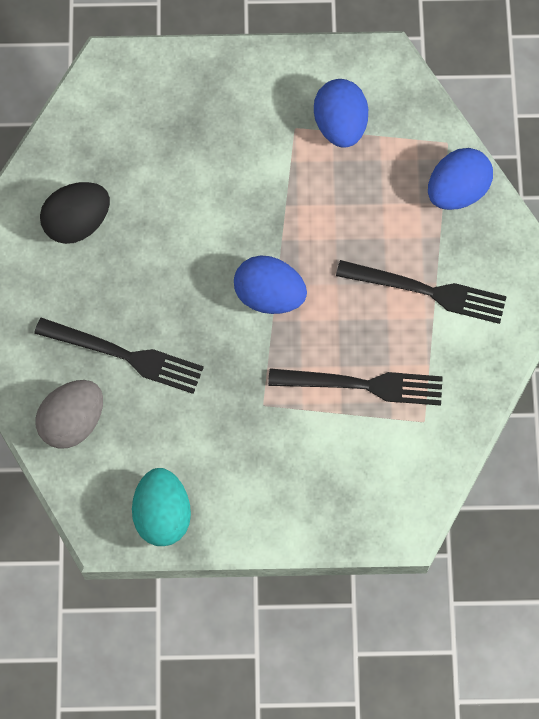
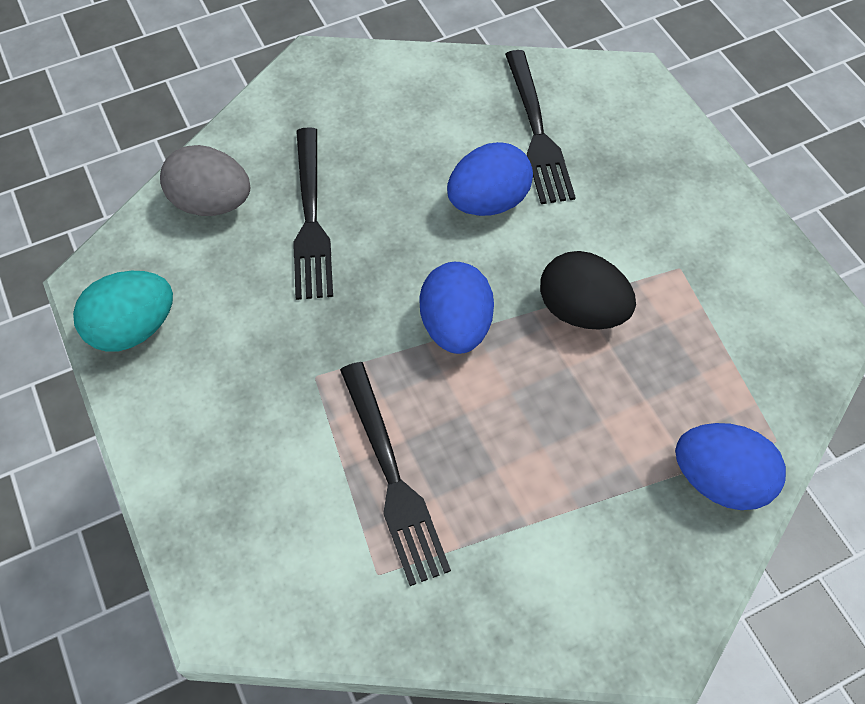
camera: 65 degrees right, 10 degrees down
(77, 223) = (440, 119): black egg -> black egg (581, 311)
(340, 125) = (715, 311): blue egg -> blue egg (488, 202)
(428, 291) = (560, 502): black fork -> black fork (537, 132)

